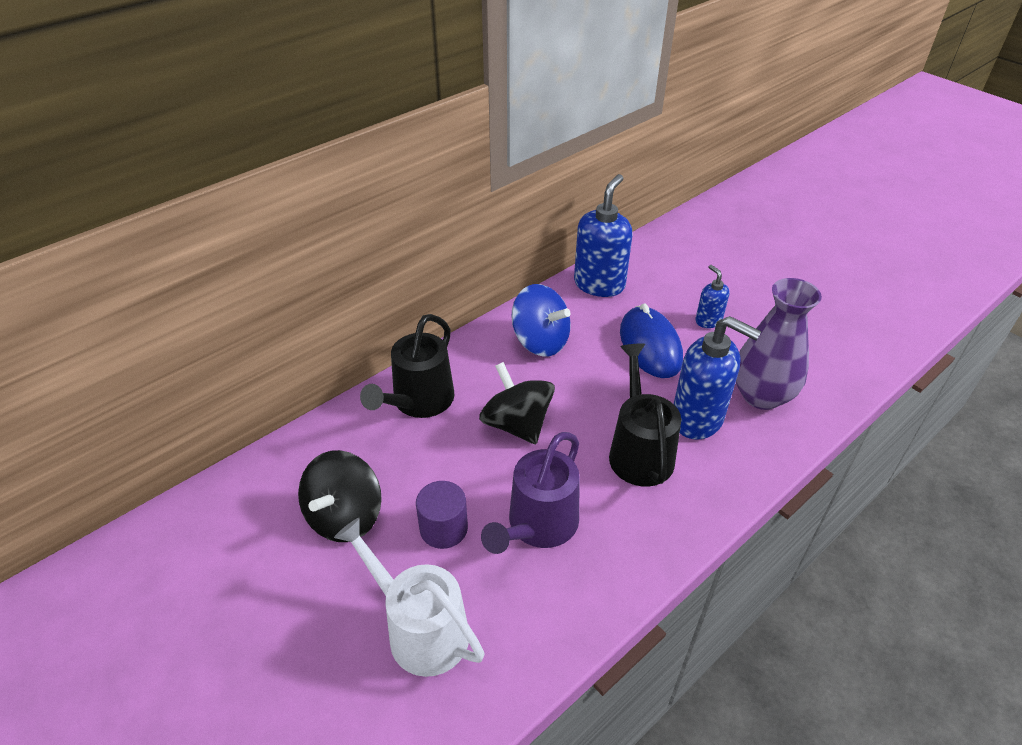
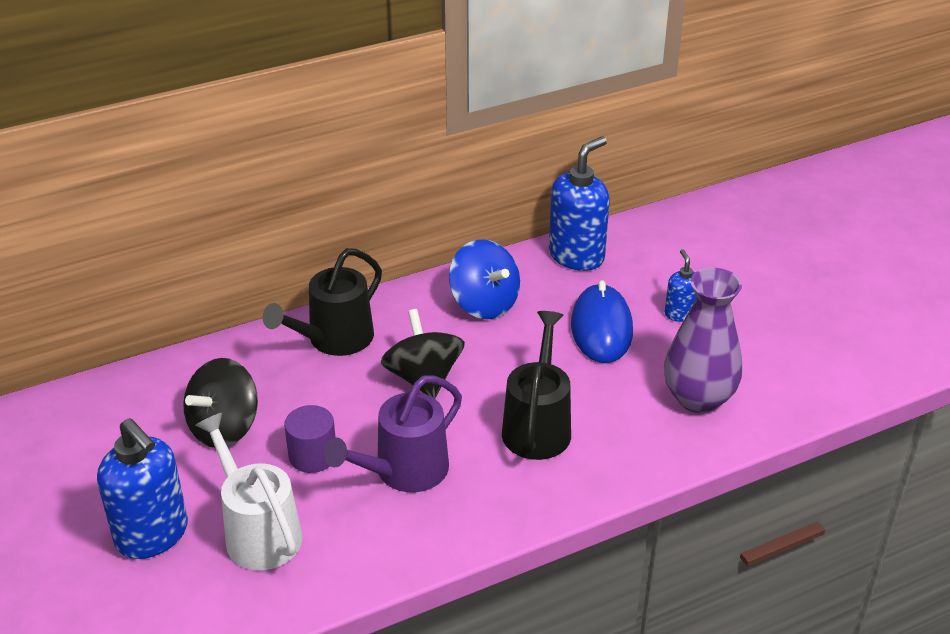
camera: 15 degrees right, 5 degrees down
(697, 419) = (615, 408): blue soap dispenser -> blue soap dispenser (152, 535)

